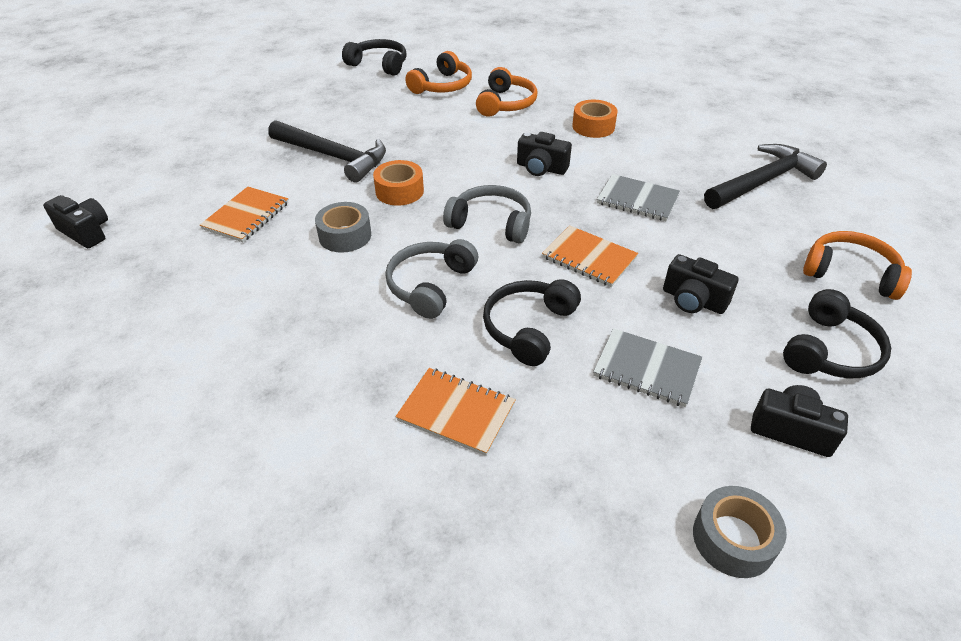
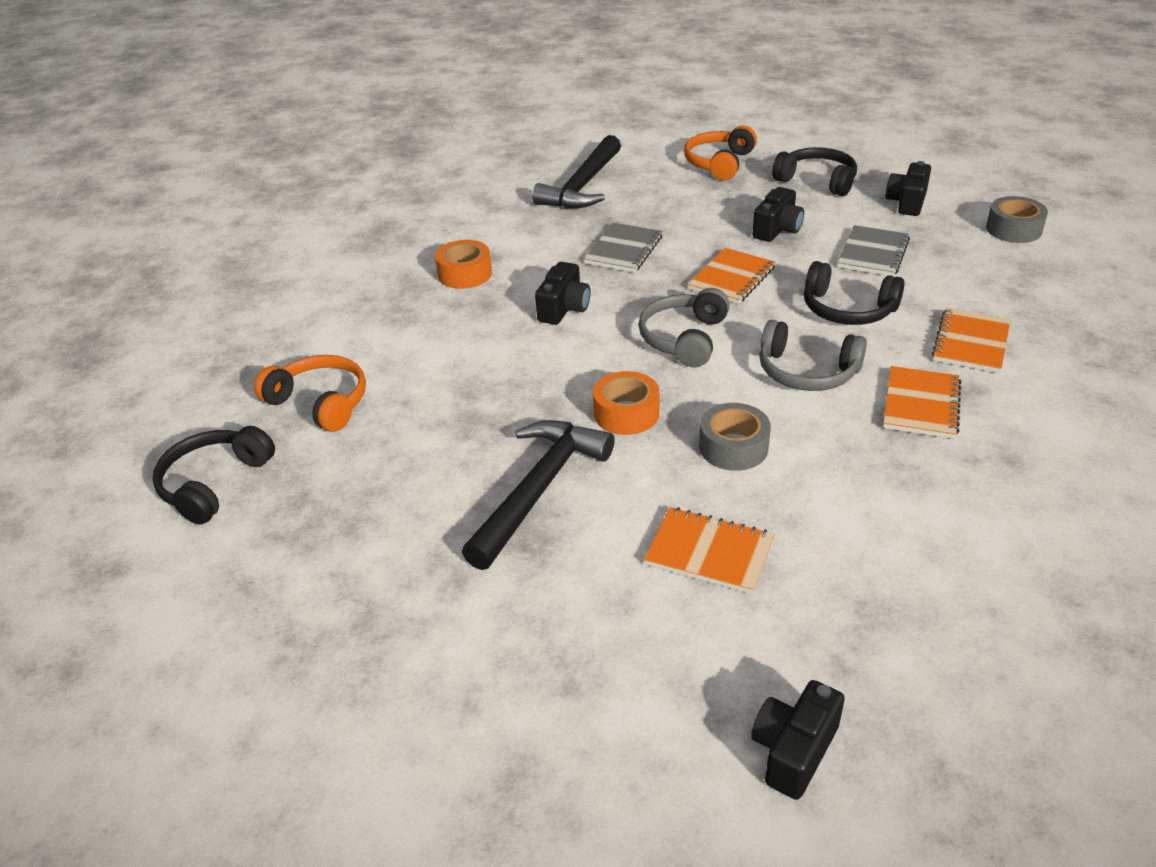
camera: 90 degrees left, 5 degrees down
(364, 349) = (921, 405): none -> orange notebook
(506, 103) = (392, 340): orange headphones -> none
(762, 182) = (583, 185): black hammer -> black hammer turned 120 degrees counterclockwise

